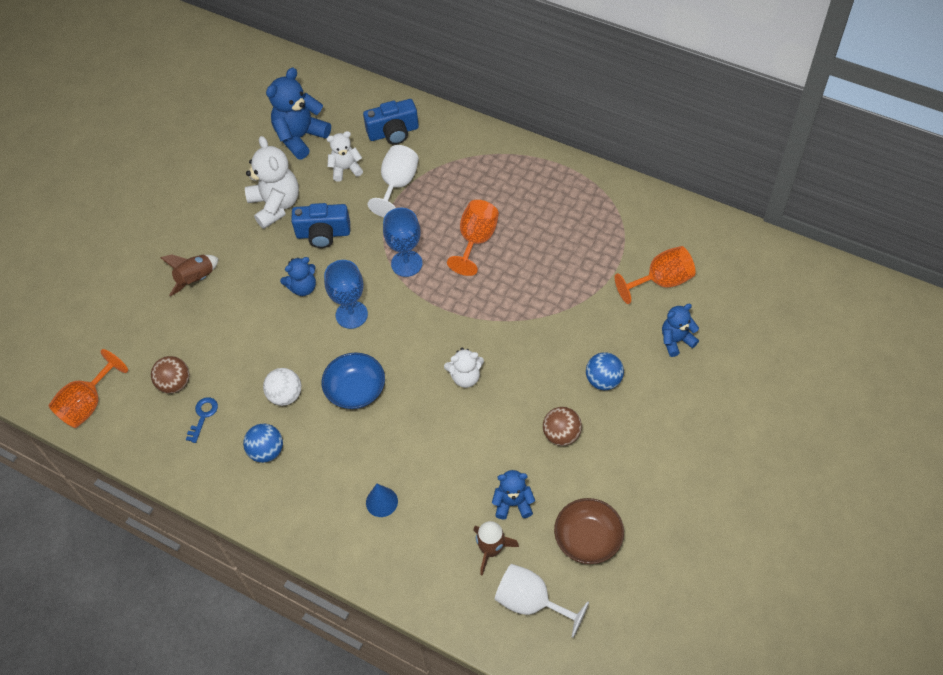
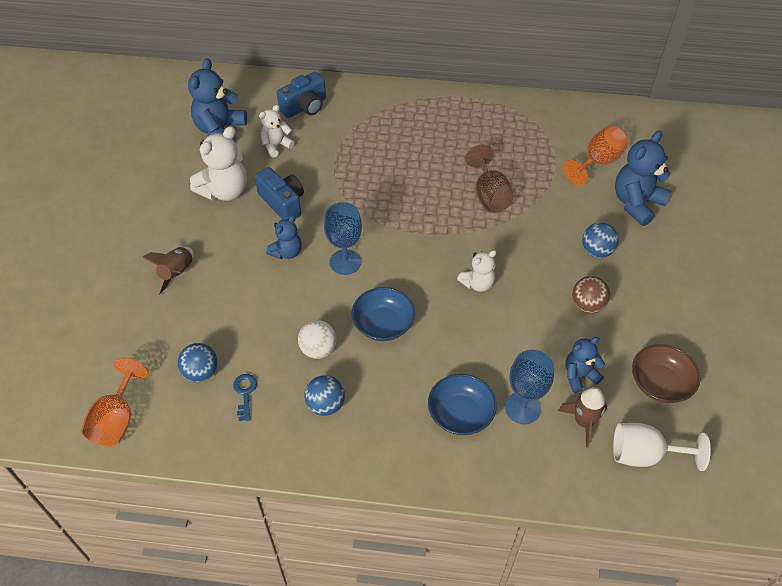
camera: 25 degrees left, 5 degrees down
(175, 383) = (201, 372): brown ball -> blue ball
(275, 205) = (225, 191): white teddy bear -> white teddy bear turned 90 degrees clockwise
(323, 234) = (283, 203): blue camera -> blue camera turned 105 degrees counterclockwise
(381, 502) = (460, 414): blue cone -> blue bowl
(397, 185) = (330, 146): white goblet -> none
(406, 263) = (373, 206): blue goblet -> blue goblet (522, 408)
(476, 240) = (425, 172): orange goblet -> none
(527, 285) = (489, 195): none -> brown goblet
(676, 340) = (636, 203): blue teddy bear -> blue teddy bear, size x1.70

